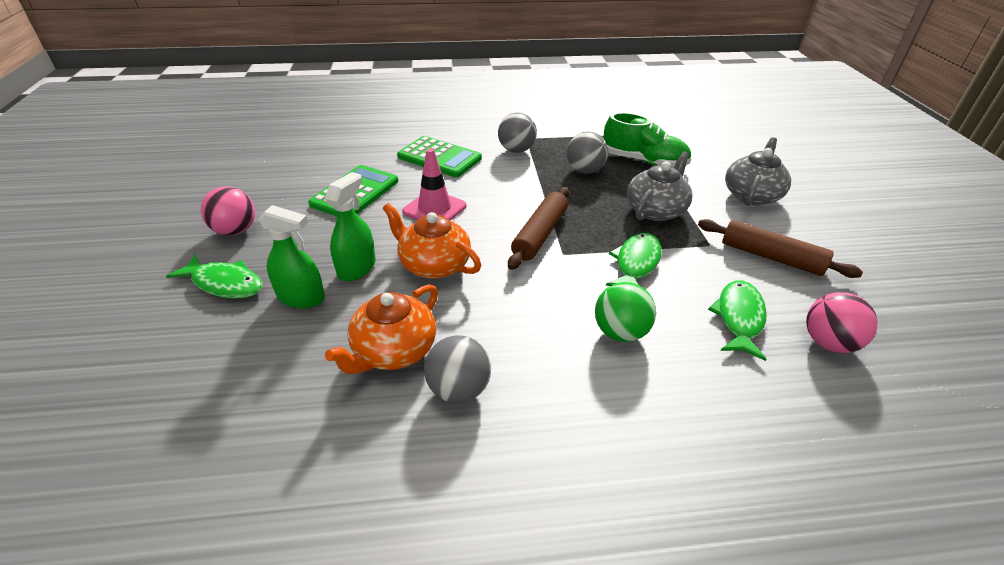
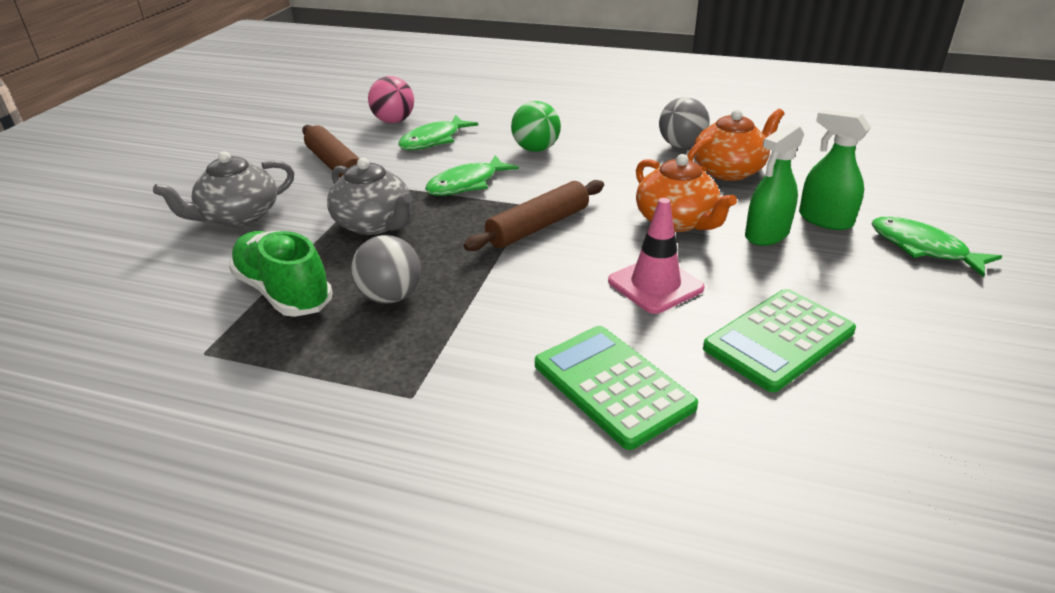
camera: 155 degrees left, 5 degrees down
(235, 231) = (954, 313): pink ball -> none
(516, 150) = (458, 368): grey ball -> none
(656, 210) = (374, 224): grey teapot -> grey teapot turned 105 degrees counterclockwise

